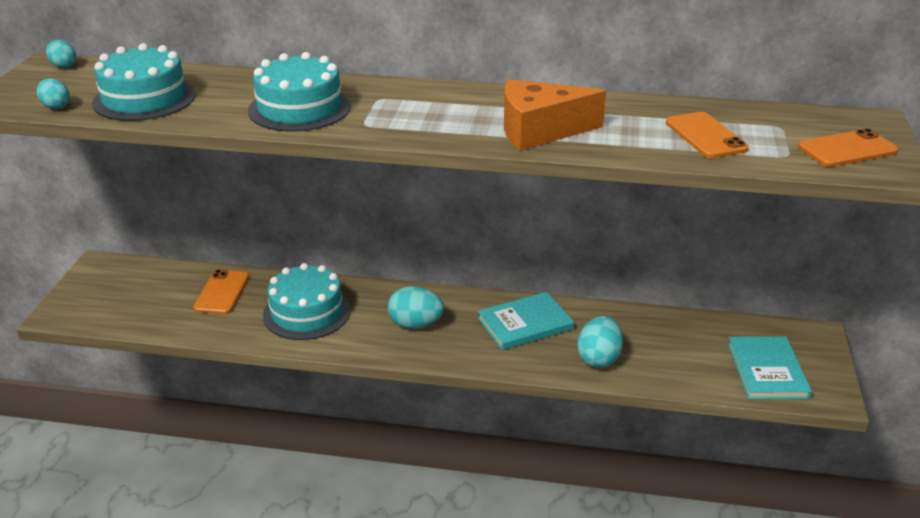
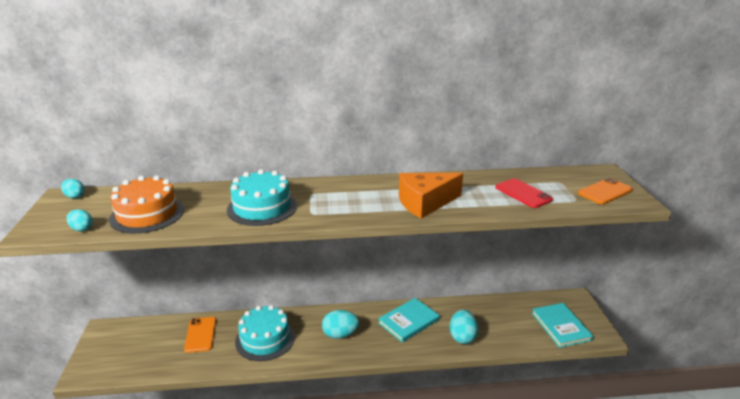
camera: 15 degrees left, 5 degrees down
(144, 99) = (147, 214): turquoise cake -> orange cake
(705, 136) = (523, 193): orange phone -> red phone

